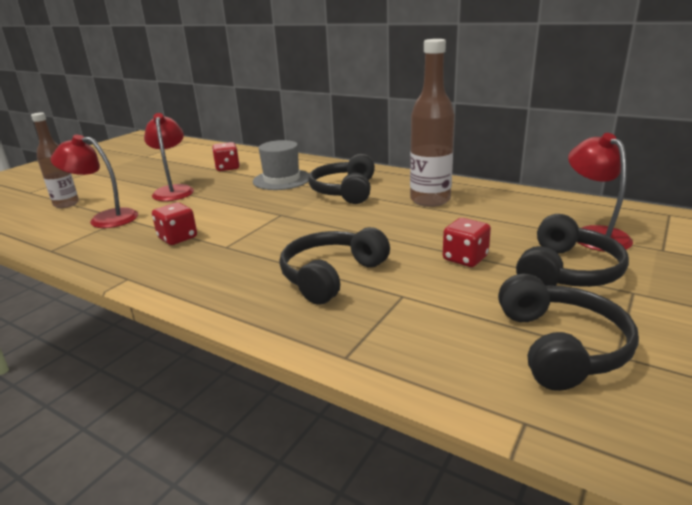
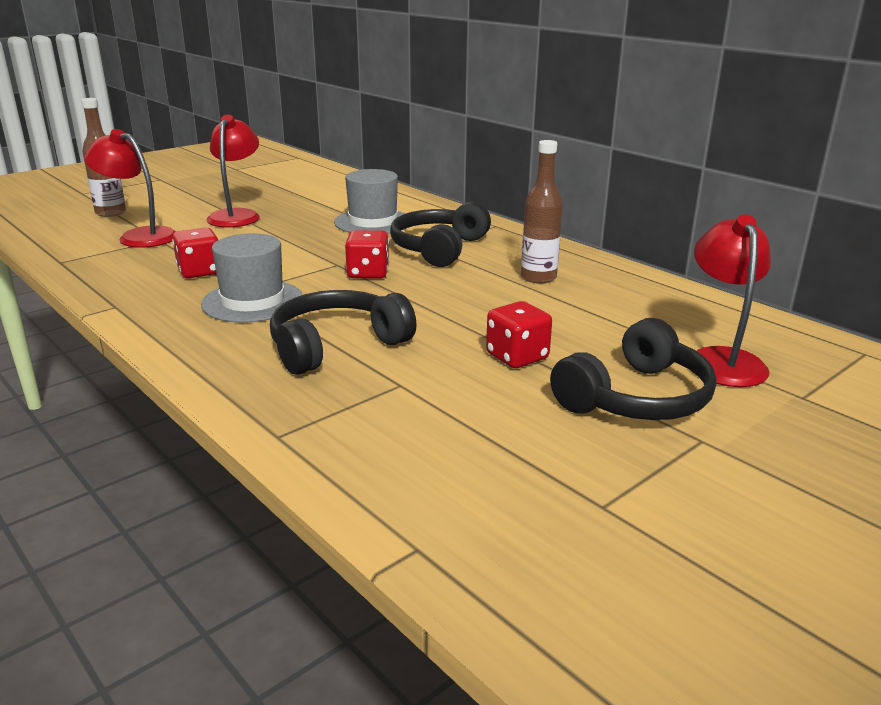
camera: 15 degrees right, 0 degrees up
(227, 168) = (320, 197): red dice -> red dice (368, 273)
(239, 253) = (252, 301): none -> grey hat
(430, 200) = (538, 278): brown bottle -> brown bottle, size x0.65
(560, 346) = (539, 480): black headphones -> none

